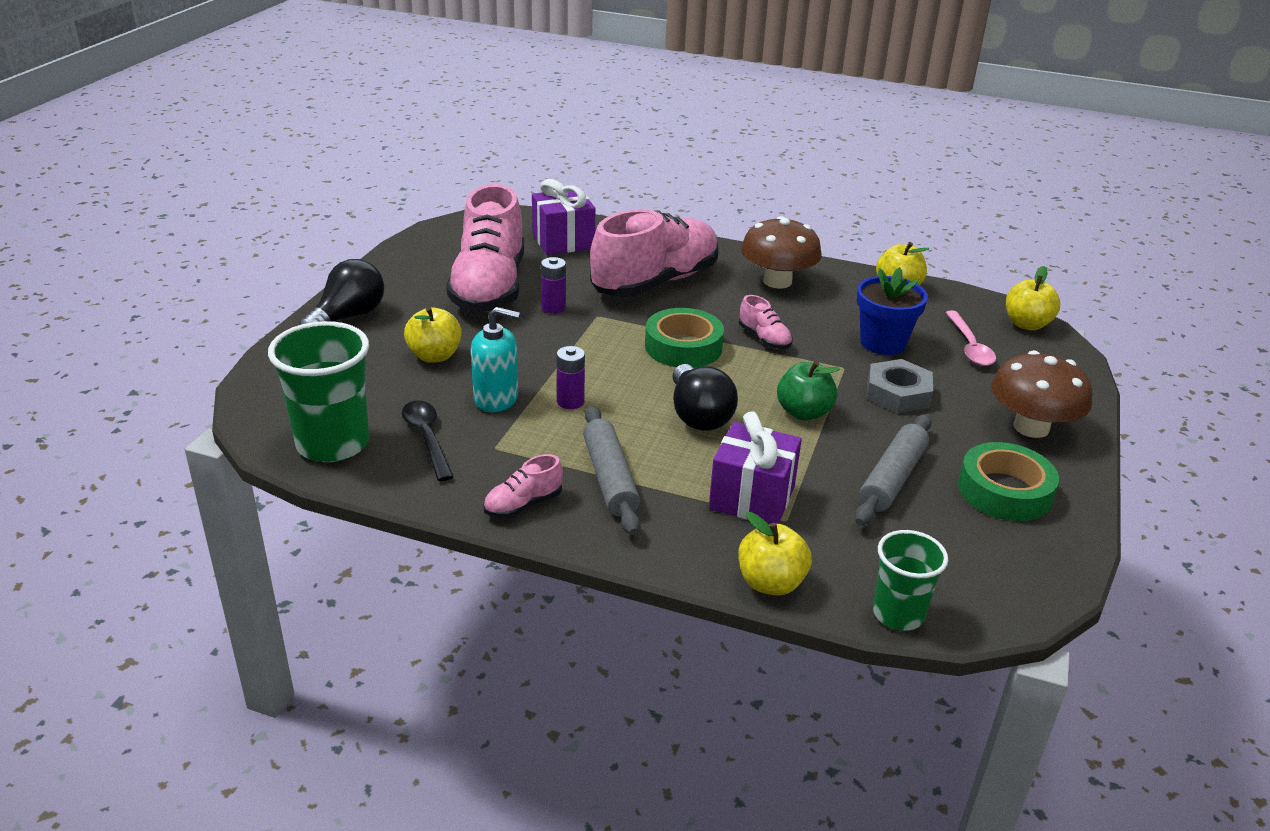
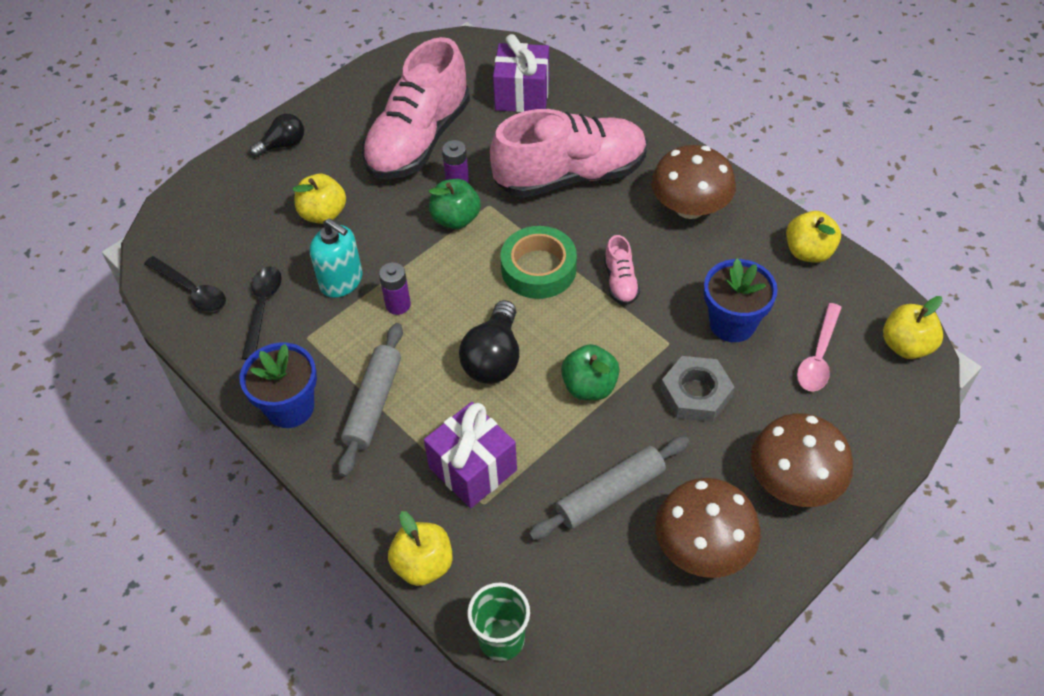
camera: 30 degrees right, 20 degrees up
(333, 444) = (192, 290): green cup -> black spoon
(348, 317) = (283, 145): black light bulb -> black light bulb, size x0.64
(523, 505) = (290, 407): pink shoe -> blue flower pot
(574, 331) = (456, 219): none -> green apple
(1004, 491) = (702, 547): green tape -> brown mushroom

